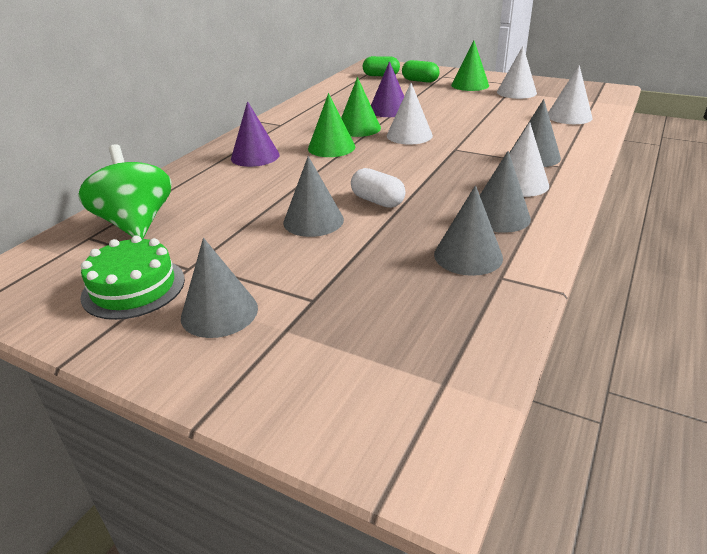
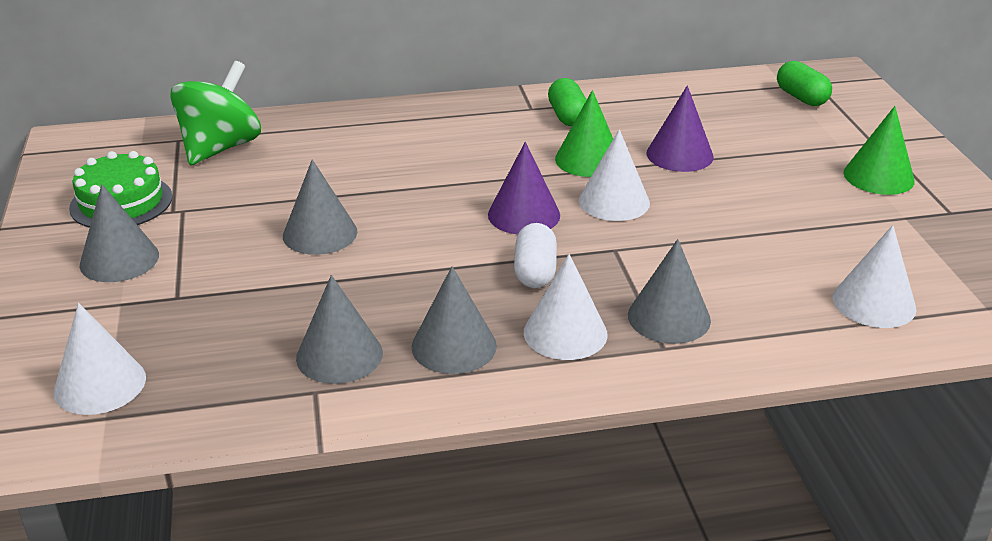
camera: 50 degrees right, 0 degrees up
(255, 156) = (427, 134): purple cone -> purple cone (524, 215)
(331, 147) = (508, 167): green cone -> none
(377, 201) = (404, 252): white capsule -> white capsule (535, 272)
(420, 81) = (829, 133): green capsule -> green capsule (567, 117)
(516, 92) = (911, 225): white cone -> white cone (100, 384)

